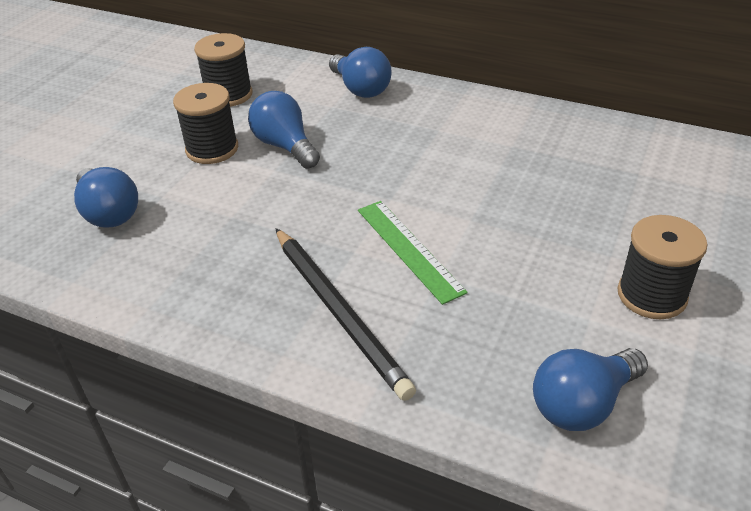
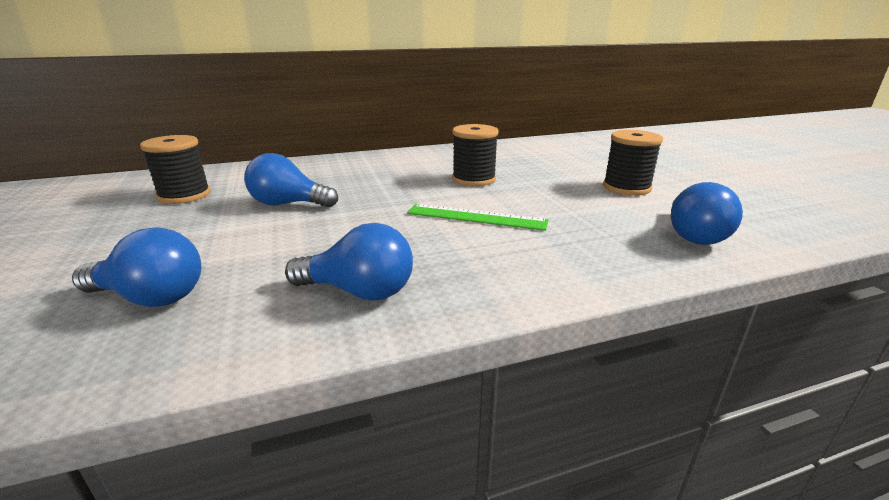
camera: 45 degrees left, 15 degrees down
(212, 149) = (217, 224): black spool -> black spool (473, 179)
(339, 312) = (492, 262): black pencil -> none
(361, 89) = (304, 167): blue light bulb -> blue light bulb (359, 291)

